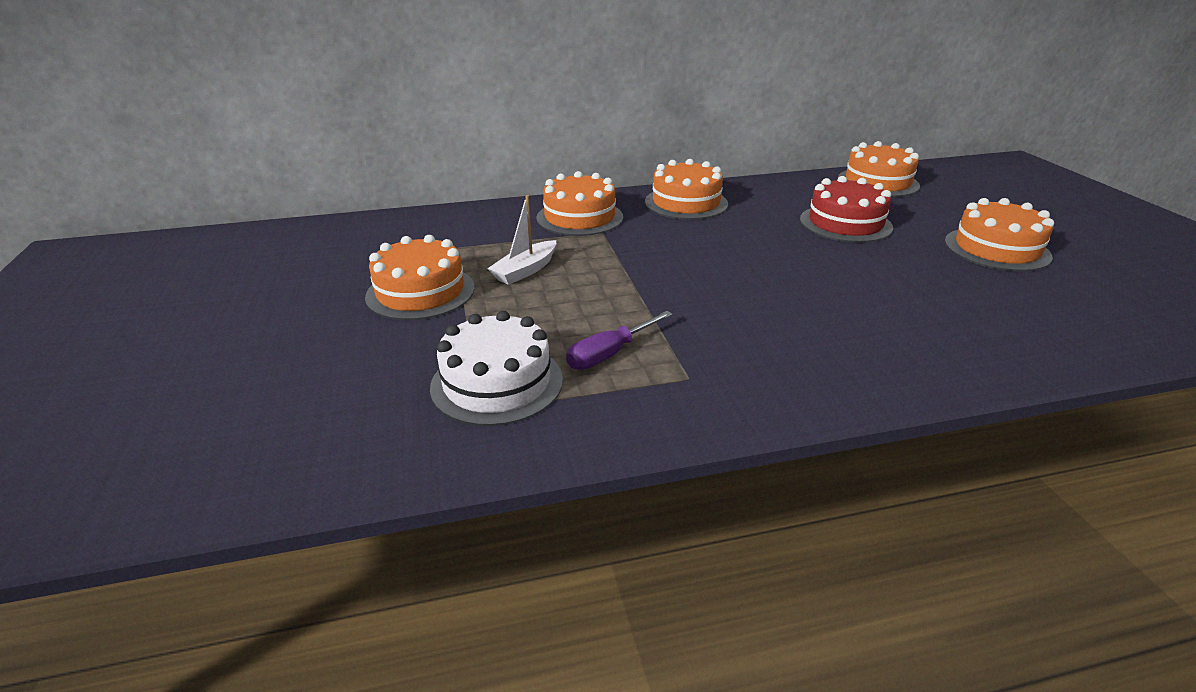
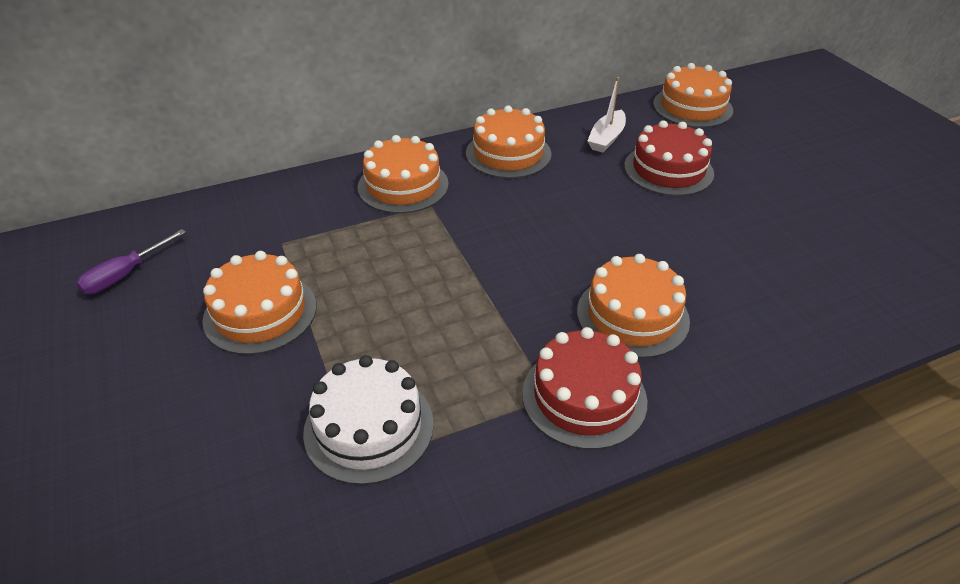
camera: 10 degrees left, 10 degrees up
(525, 270) = (363, 269): white boat -> white boat (606, 138)
(609, 354) = (471, 375): purple screwdriver -> purple screwdriver (125, 275)
(724, 381) = (584, 396): none -> red cake
(996, 249) = (810, 192): orange cake -> orange cake (632, 316)

